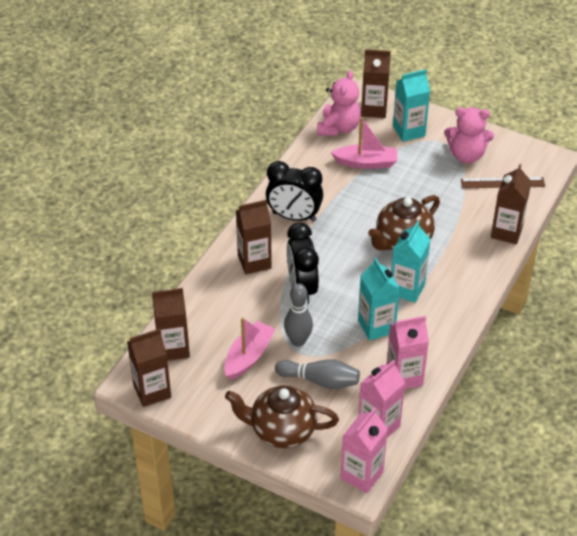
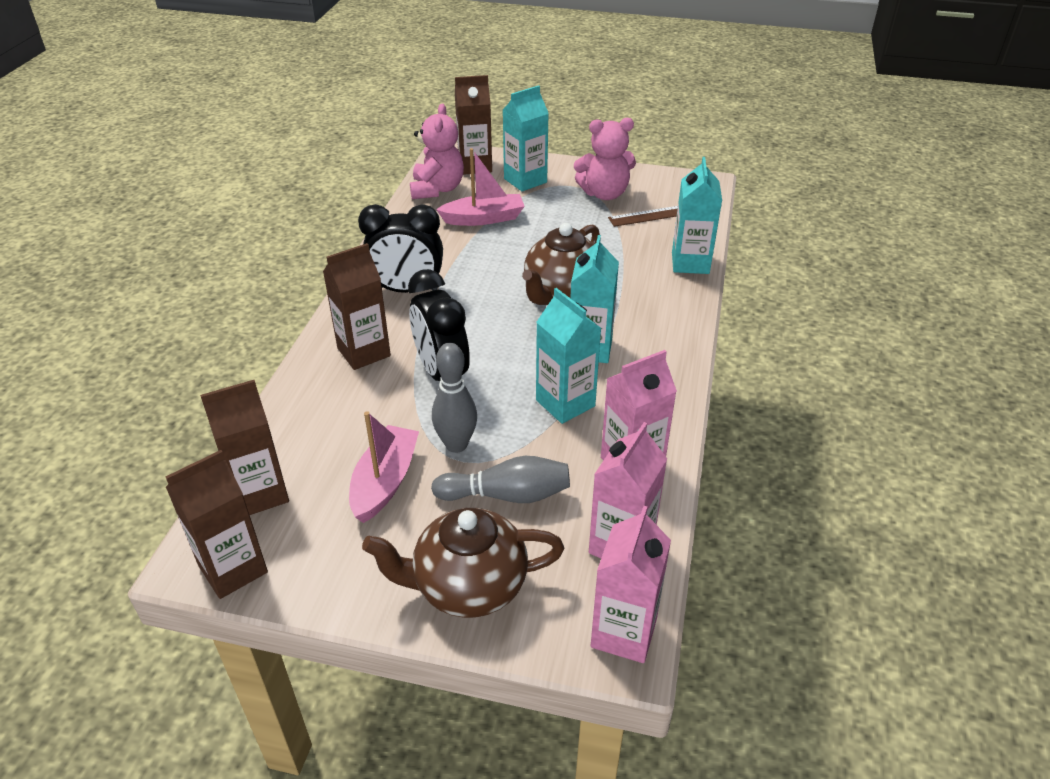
camera: 15 degrees left, 5 degrees down
(506, 232) = (690, 263): brown carton -> turquoise carton

